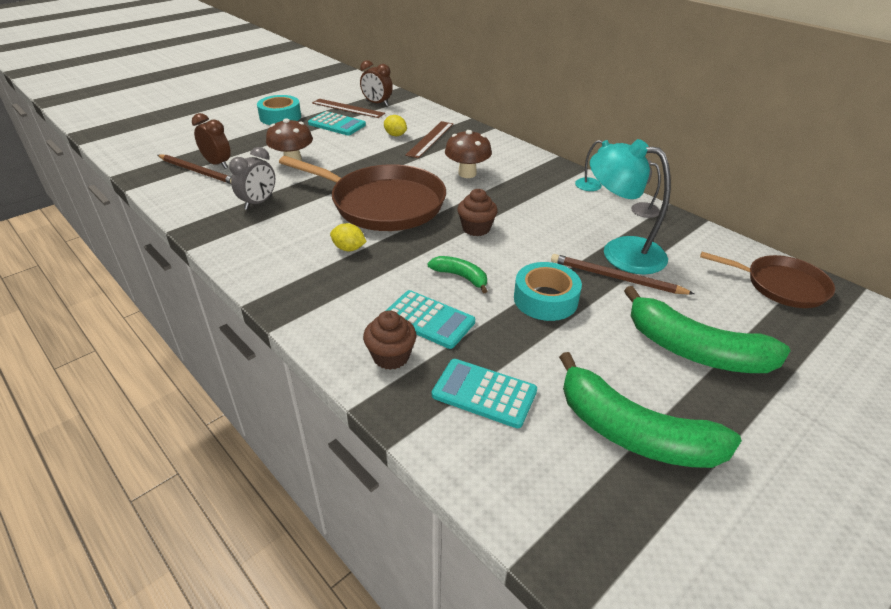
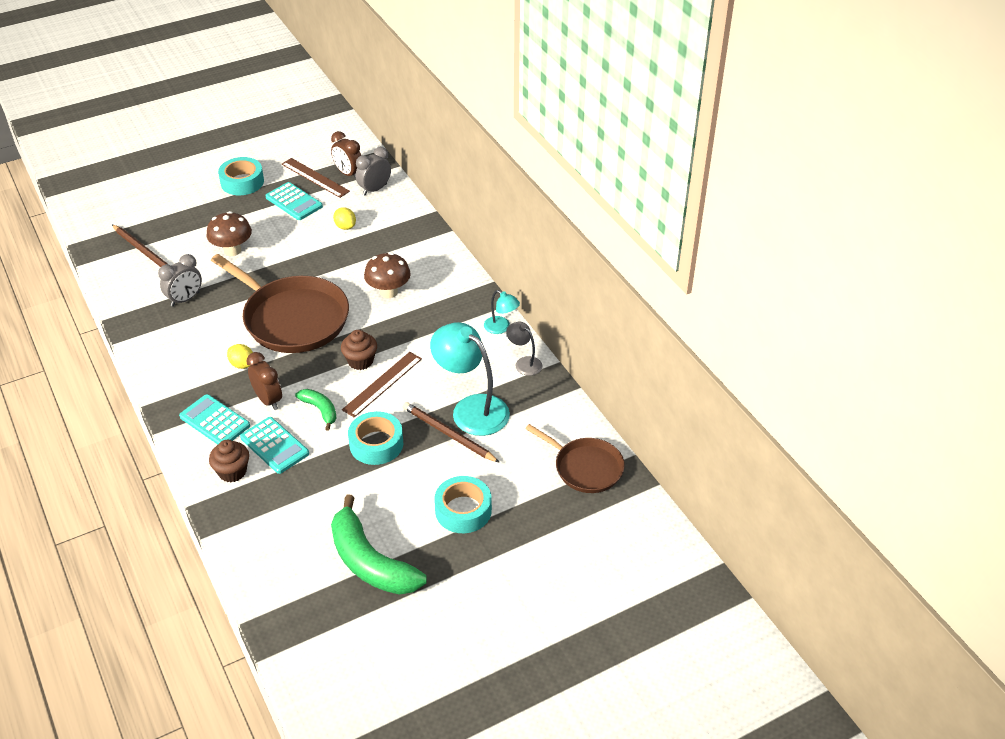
camera: 15 degrees right, 5 degrees up
(217, 164) = (163, 243): brown clock -> brown clock (268, 400)
(407, 110) = (374, 189): none -> grey clock
(430, 139) = (377, 237): brown ruler -> brown ruler (382, 384)
(484, 393) = (284, 513): turquoise calculator -> turquoise calculator (215, 421)
(695, 350) = (463, 510): green banana -> turquoise tape

